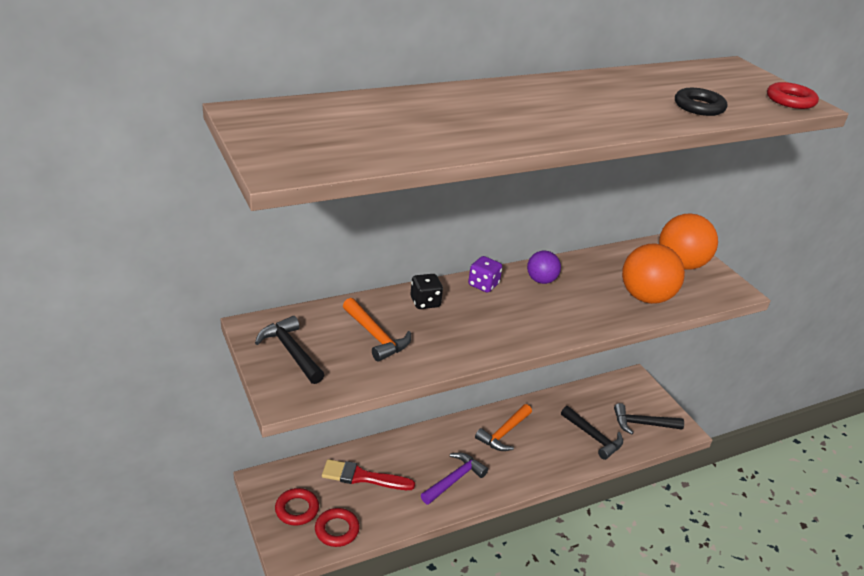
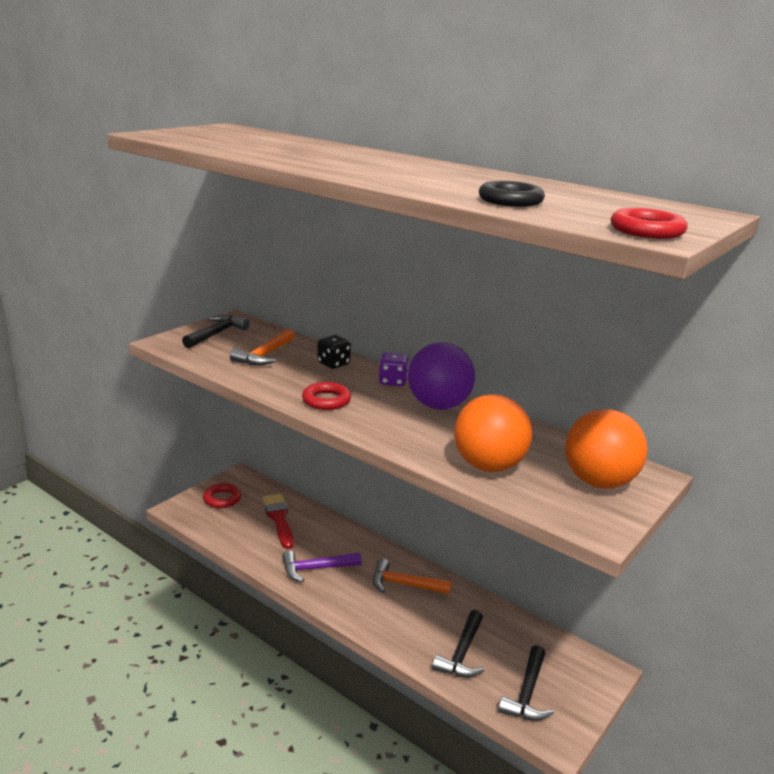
camera: 65 degrees right, 10 degrees down
(337, 530) = (214, 523): red ring -> red ring (326, 400)
(454, 479) = (315, 569): purple hammer -> purple hammer turned 150 degrees clockwise
(541, 280) = (438, 405): purple ball -> purple ball, size x1.77
(642, 424) = (527, 693): black hammer -> black hammer turned 135 degrees counterclockwise

